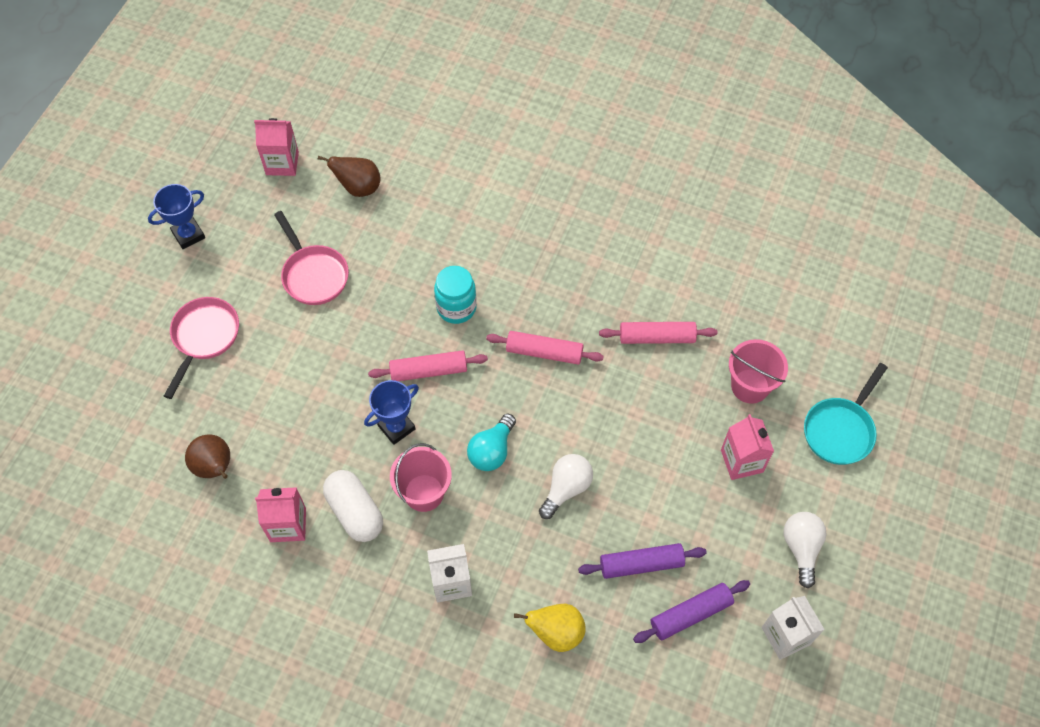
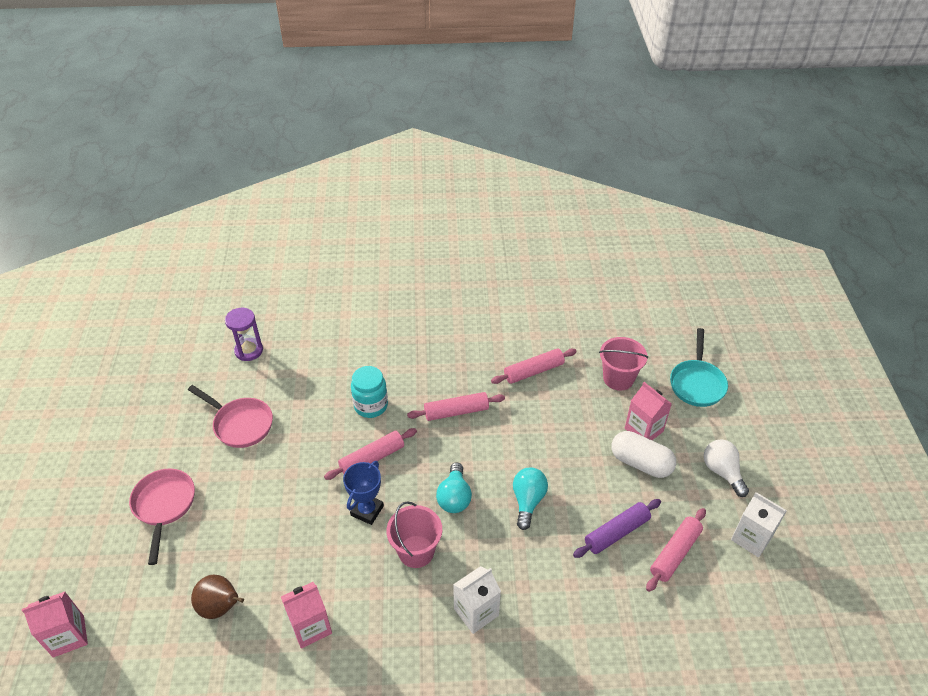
camera: 25 degrees left, 15 degrees down
(188, 235) = (115, 433): blue trophy -> none
(282, 163) = (176, 354): pink carton -> pink carton (68, 636)
(355, 512) = (365, 591): white capsule -> white capsule (640, 463)
(358, 188) = (249, 351): brown pear -> purple hourglass
(556, 632) = (582, 614): yellow pear -> none
(566, 488) = (528, 501): white light bulb -> turquoise light bulb
(691, 614) = (675, 553): purple rolling pin -> pink rolling pin

